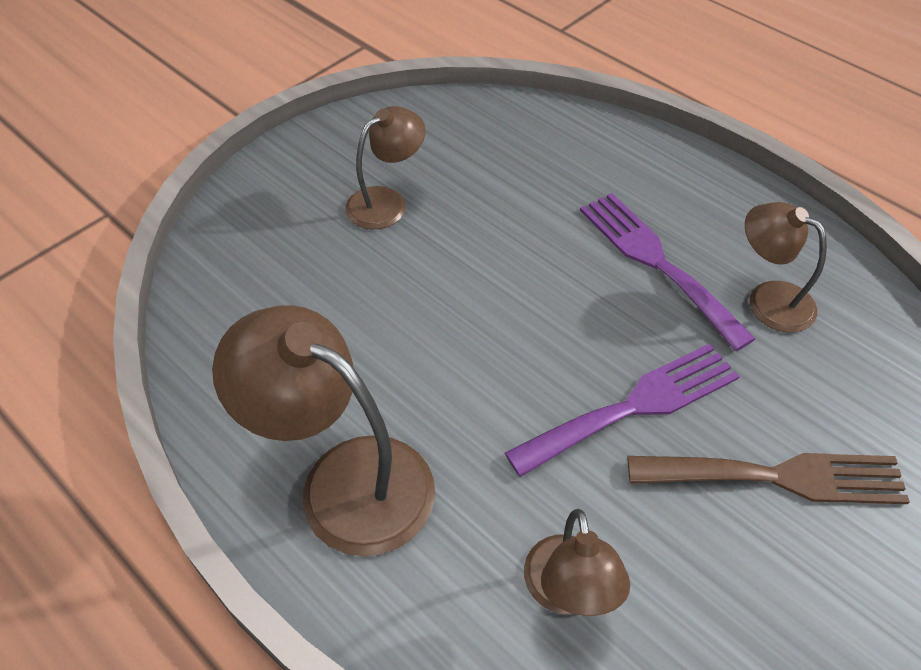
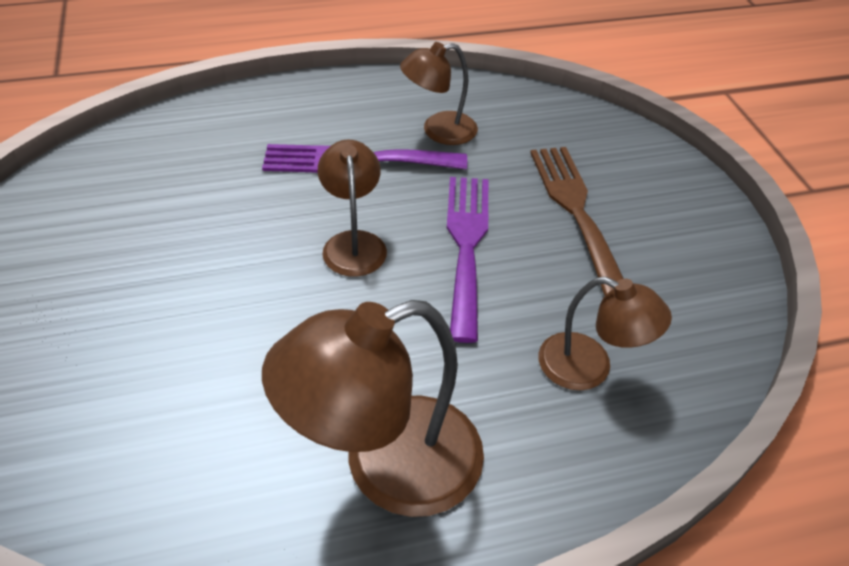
camera: 60 degrees left, 5 degrees down
(386, 202) = (110, 280): brown lamp -> brown lamp (353, 243)
(779, 477) = (575, 209): brown fork -> brown fork turned 45 degrees counterclockwise

